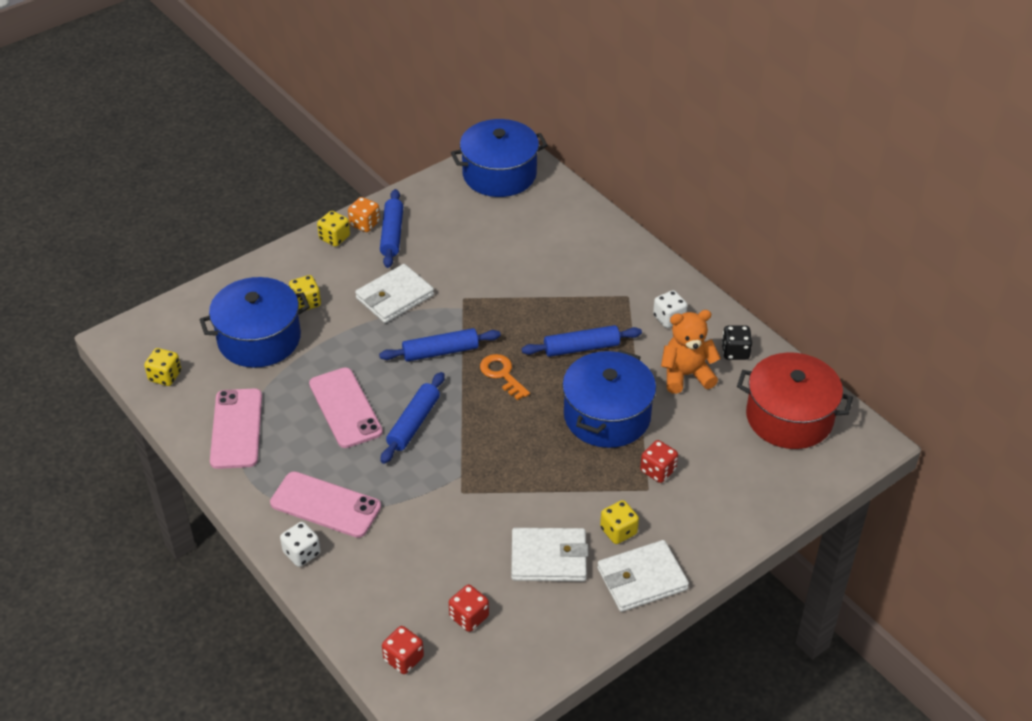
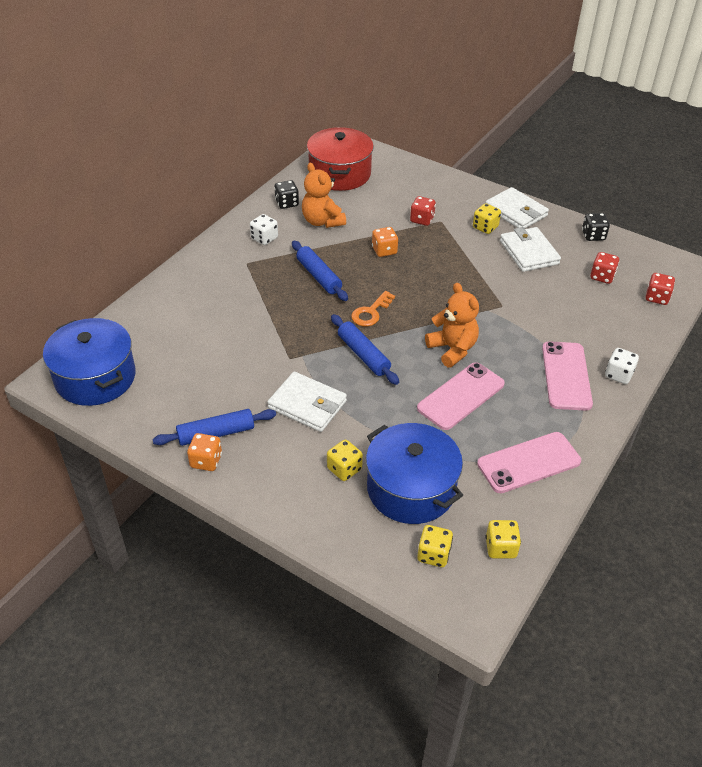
camera: 110 degrees left, 0 degrees up
(334, 238) = (237, 479): yellow dice -> yellow dice (433, 554)
(413, 423) = (452, 349): blue rolling pin -> orange teddy bear
(556, 647) = (593, 236): none -> black dice
(607, 416) = (384, 250): blue pot -> orange dice

